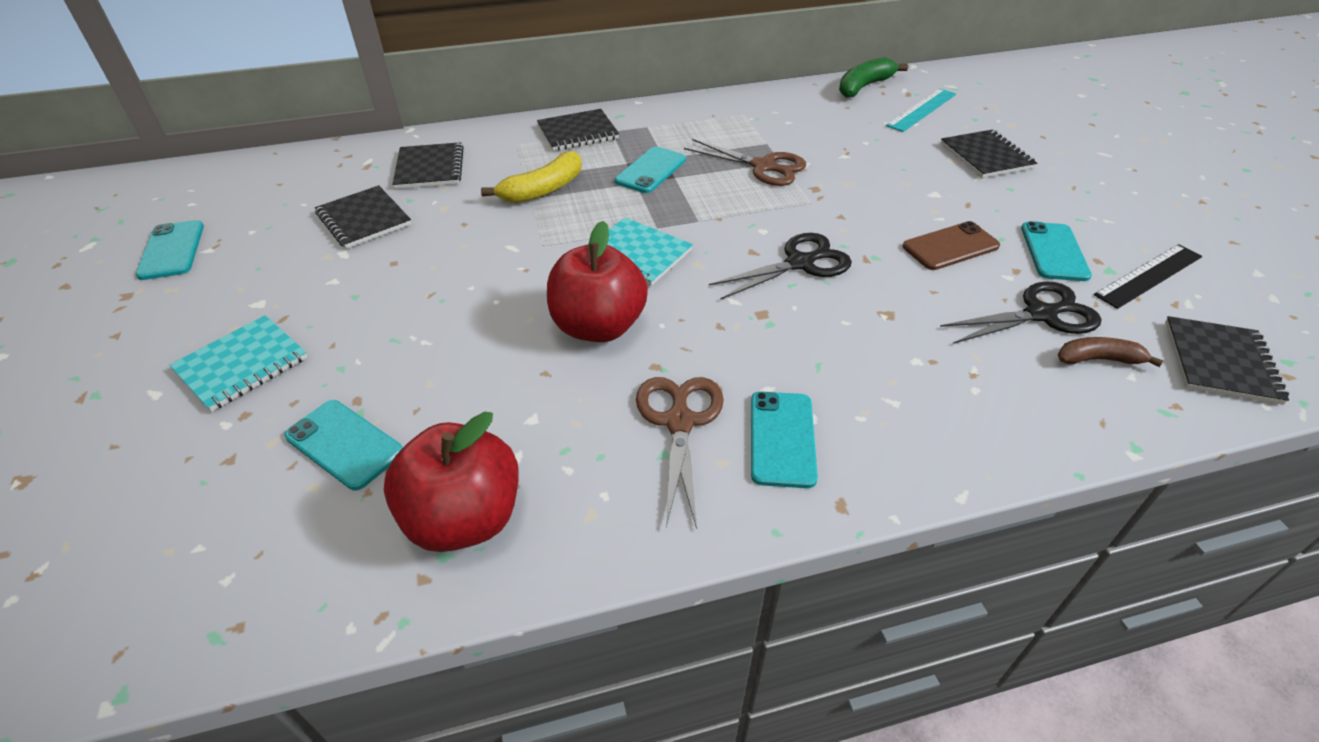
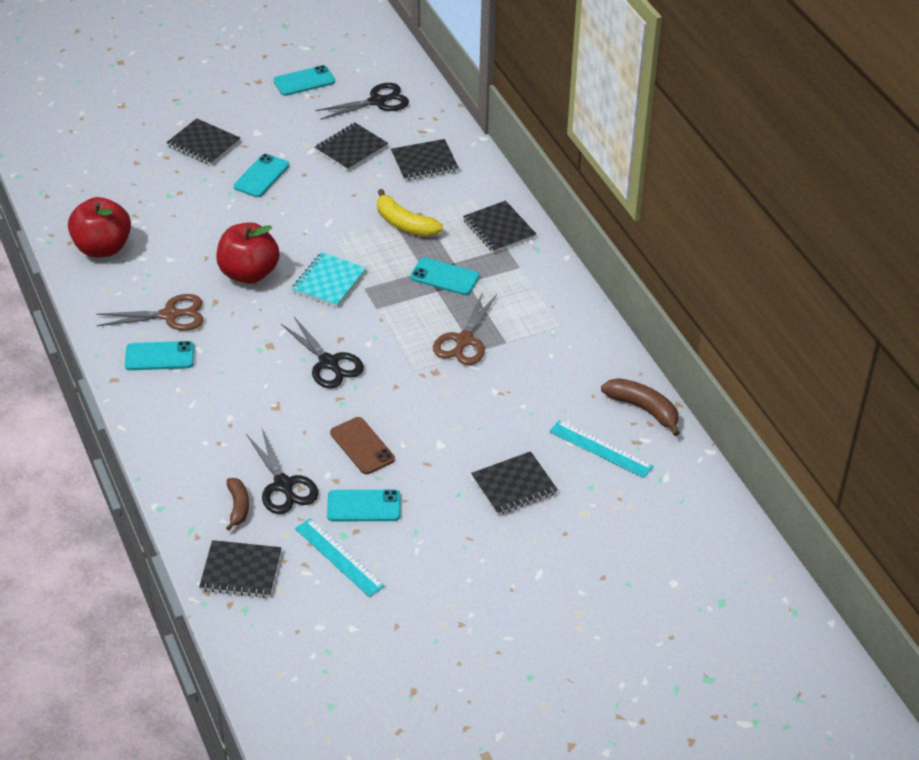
camera: 80 degrees right, 0 degrees up
(242, 365) = (203, 144): turquoise notebook -> black notebook
(278, 192) = (377, 101): none -> black scissors
(344, 444) = (148, 197): turquoise phone -> turquoise phone (261, 176)
(864, 86) = (643, 409): green banana -> brown banana
(1148, 275) = (339, 557): black ruler -> turquoise ruler

